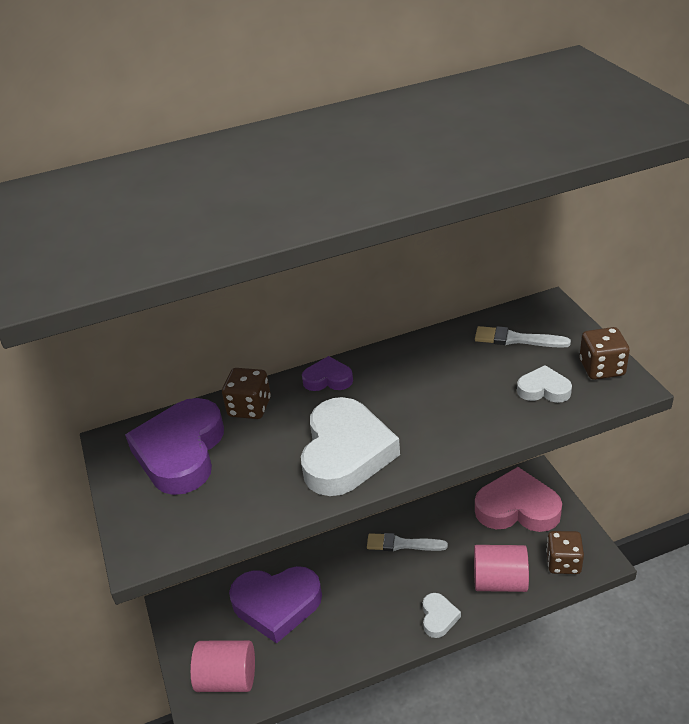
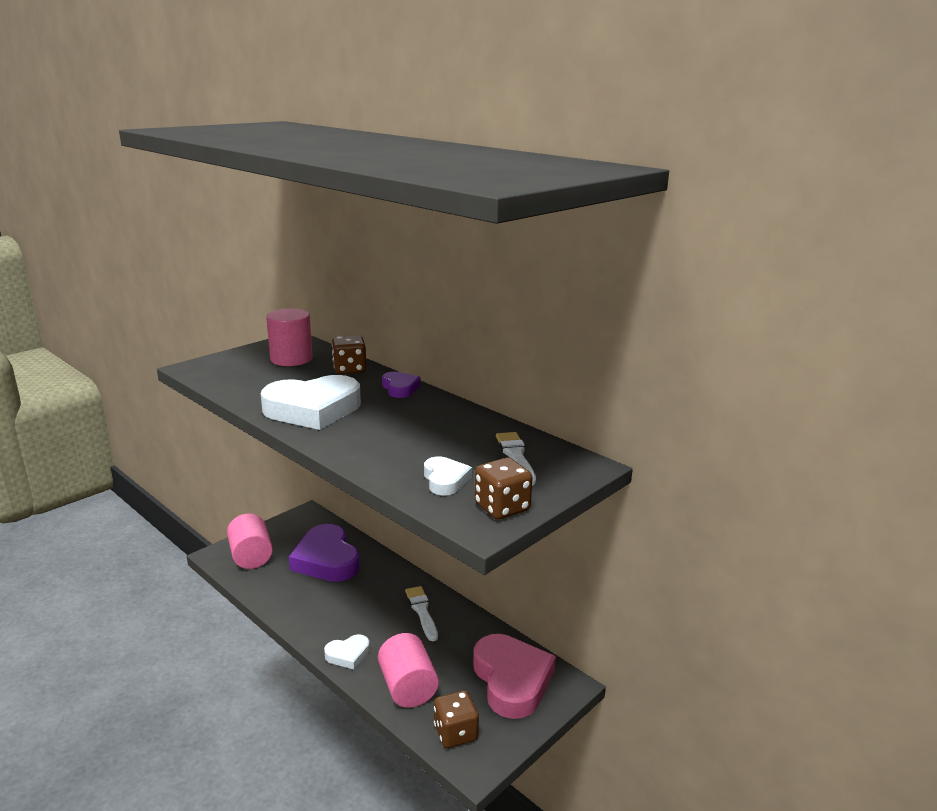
camera: 60 degrees right, 15 degrees down
(181, 452) = (291, 359): purple heart -> pink cylinder

